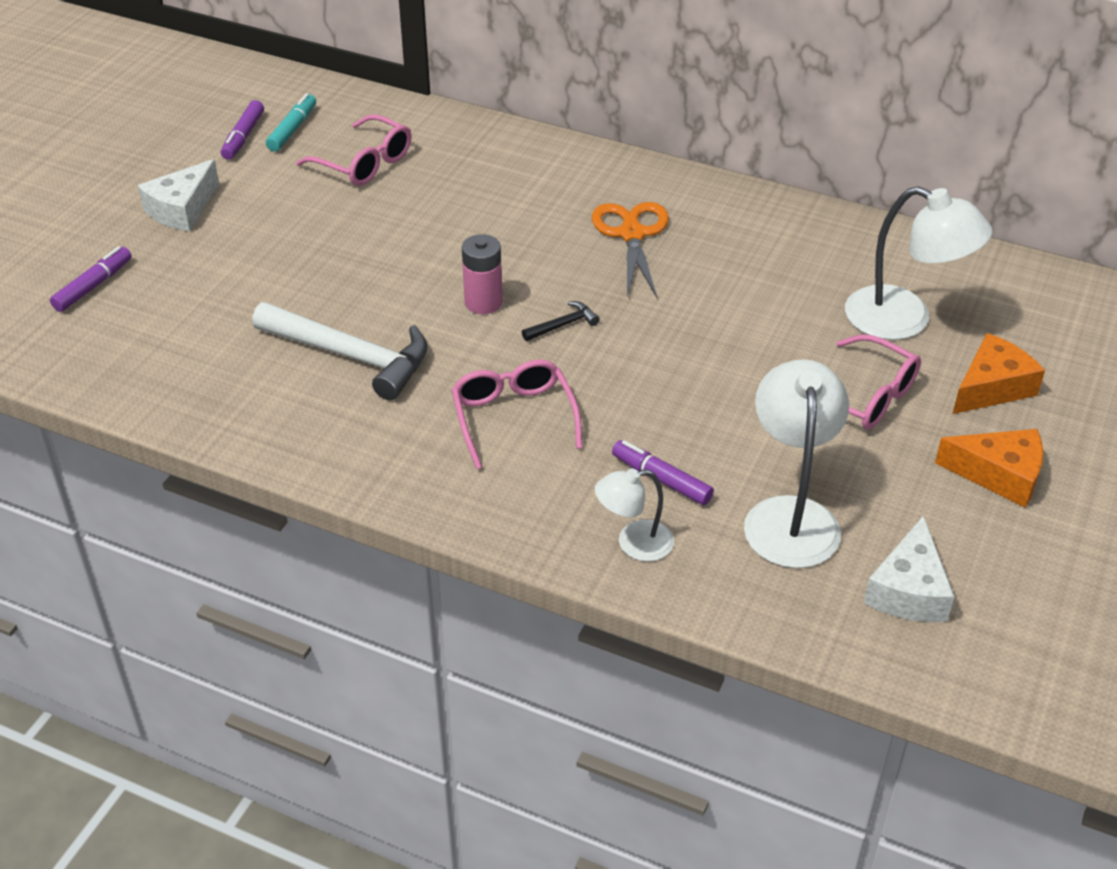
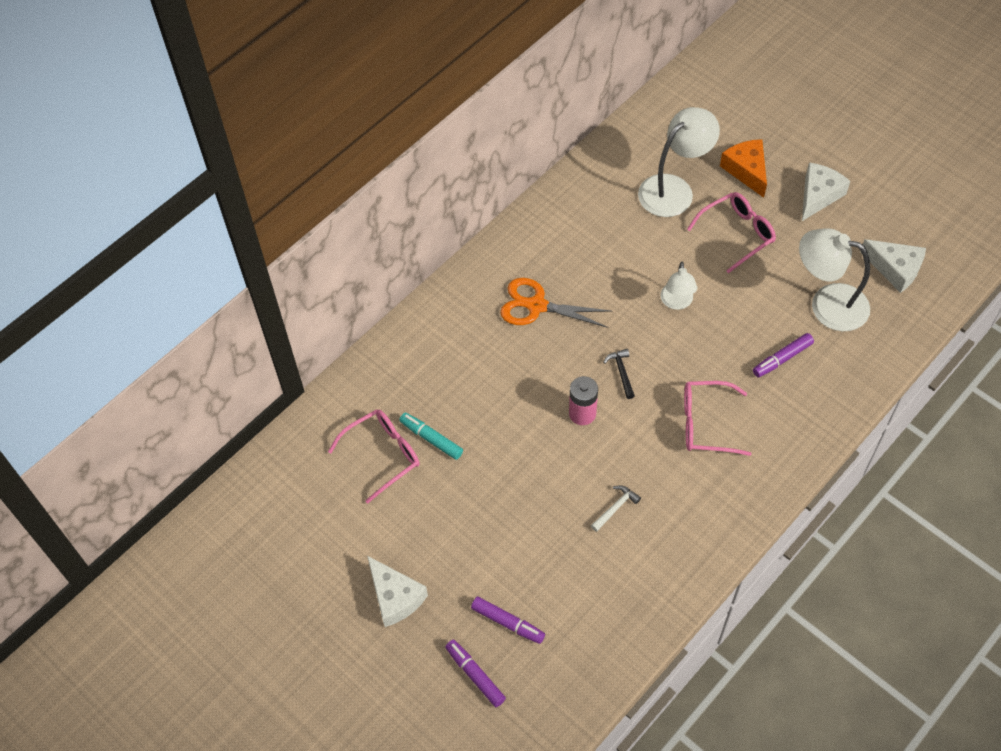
camera: 70 degrees left, 15 degrees up
(243, 137) = (309, 537): purple marker -> purple marker (508, 623)
(292, 129) = (313, 498): turquoise marker -> turquoise marker (431, 439)
(351, 356) = (615, 508): white hammer -> white hammer, size x0.43
(634, 543) = (832, 388): white lamp -> white lamp (677, 302)
(999, 475) = (818, 195): orange cheese -> white cheese

